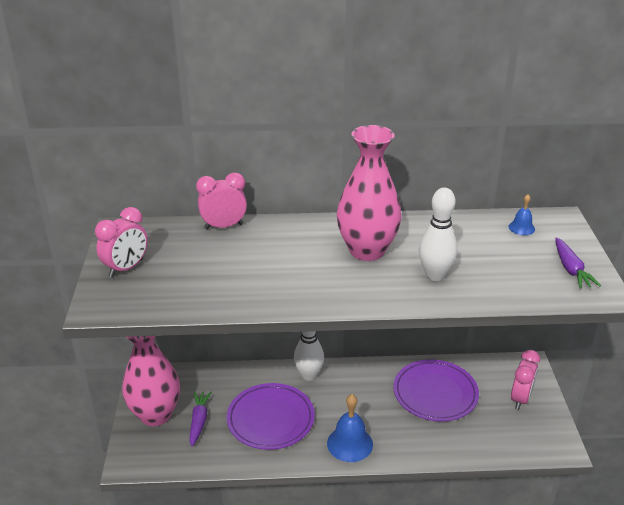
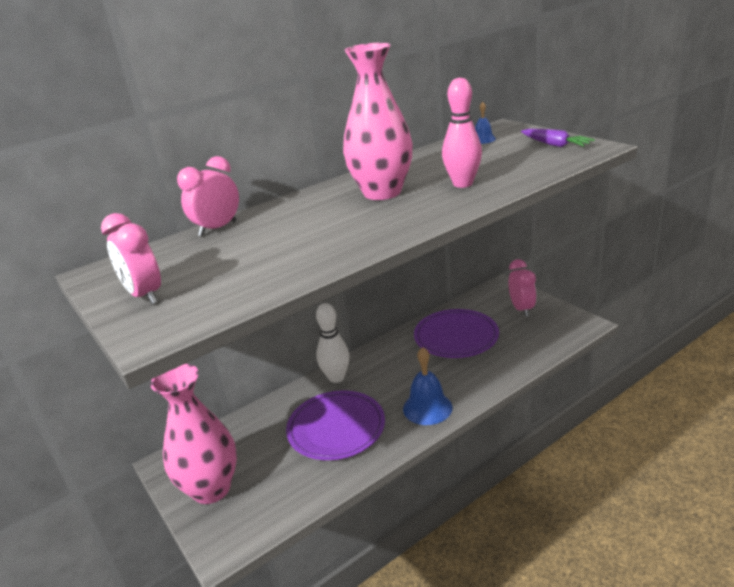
camera: 30 degrees left, 5 degrees down
(126, 268) = (145, 295): pink clock -> pink clock turned 135 degrees clockwise
(199, 421) = (265, 469): purple carrot -> none
(435, 275) = (462, 184): white bowling pin -> pink bowling pin

